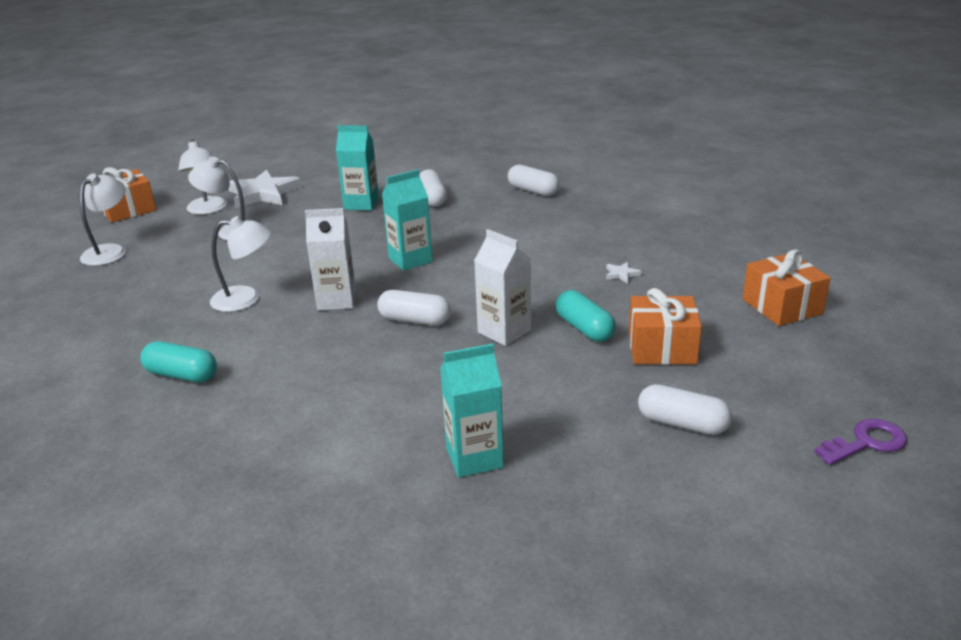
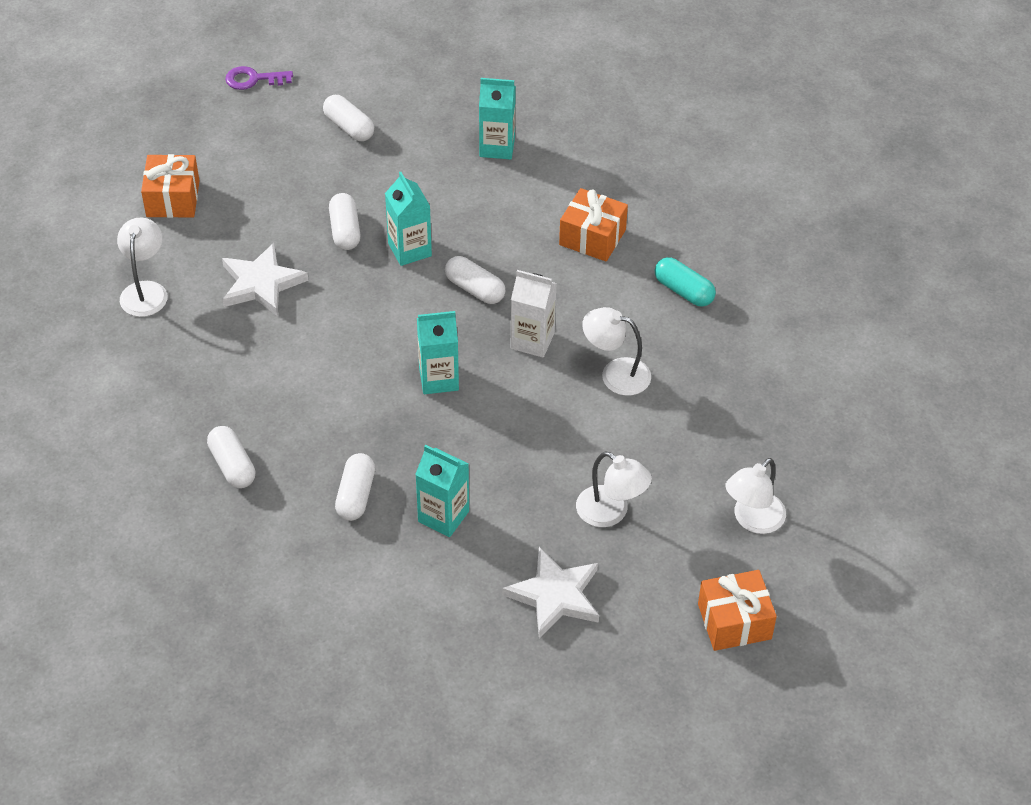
camera: 160 degrees left, 20 degrees up
(207, 210) = (632, 578): white lamp -> white lamp (145, 291)
(504, 331) = (409, 250): white carton -> turquoise carton
(584, 328) = (345, 230): turquoise capsule -> white capsule
(621, 274) = (261, 283): white star -> white star, size x2.47
(662, 348) = (304, 191): orange gift -> orange gift (592, 237)

